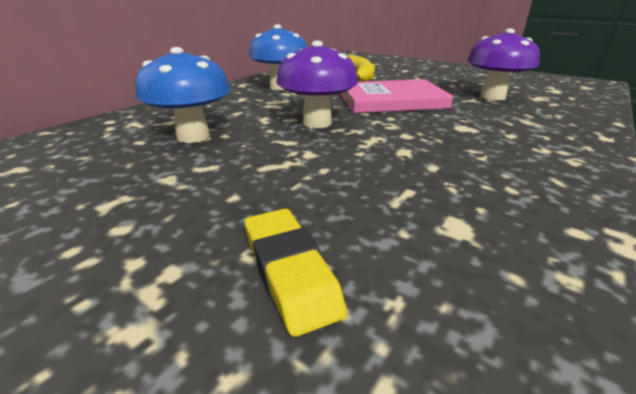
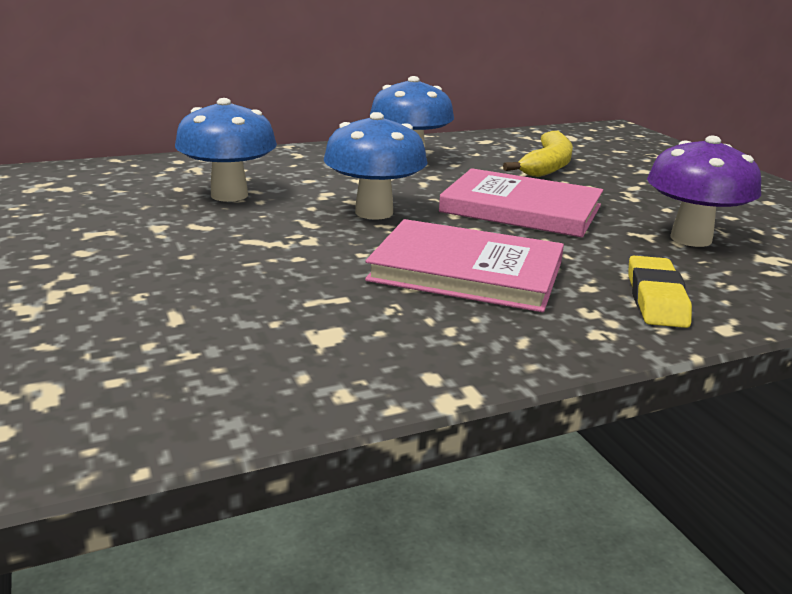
camera: 30 degrees right, 5 degrees down
(290, 272) = (150, 313): yellow eraser -> yellow eraser (656, 299)
(317, 123) = (374, 212): purple mushroom -> blue mushroom
(440, 145) = (466, 272): none -> pink book

